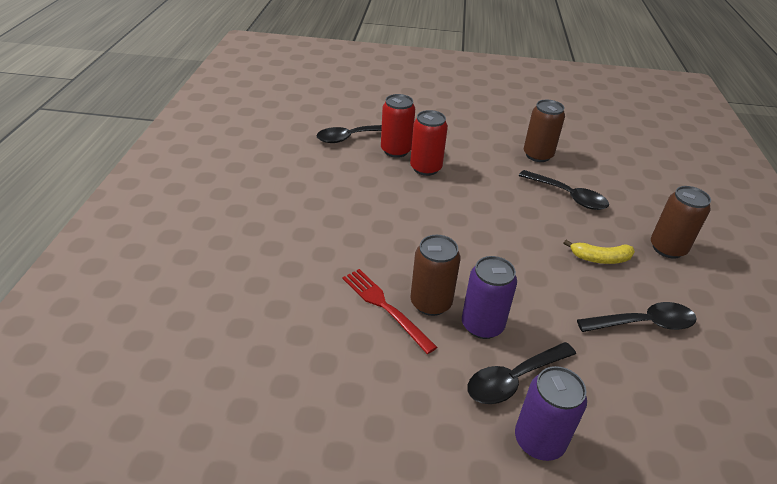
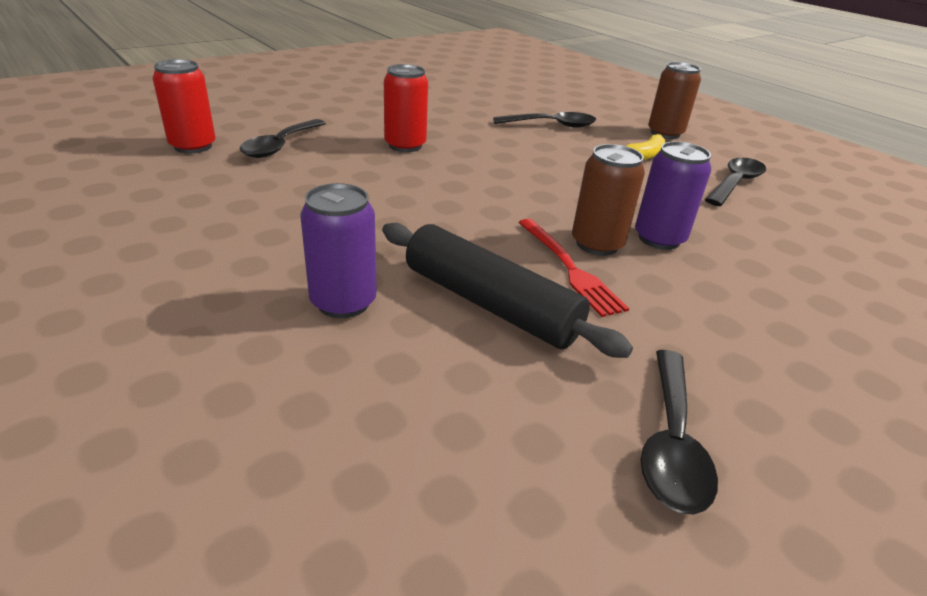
camera: 45 degrees left, 5 degrees down
(307, 299) = (489, 304): none -> black rolling pin
(385, 307) = (569, 268): red fork -> red fork turned 120 degrees counterclockwise
(396, 150) = (350, 141): red can -> red can (193, 146)
(513, 379) = (744, 263): black spoon -> black spoon (671, 443)
(538, 155) = (481, 106): brown can -> none
(539, 441) = (828, 292): purple can -> purple can (343, 302)

